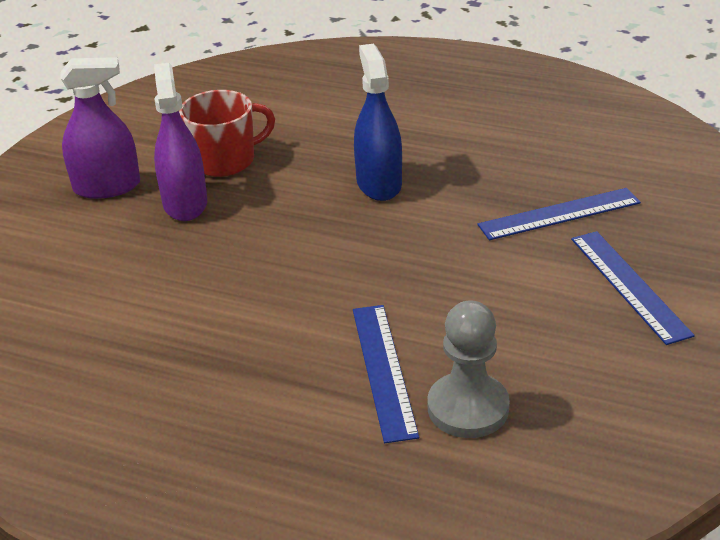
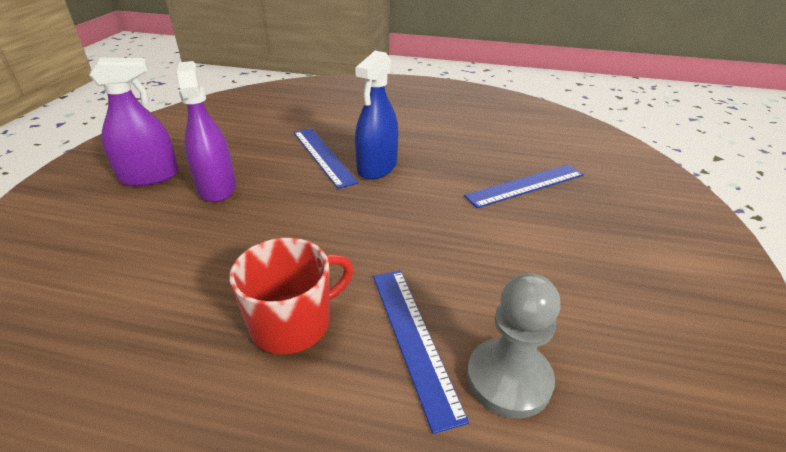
camera: 10 degrees left, 0 degrees up
(225, 160) = (251, 153): red mug -> red mug (293, 323)
(379, 184) = (377, 167): blue spray bottle -> blue spray bottle turned 135 degrees counterclockwise
(629, 285) = (605, 241): blue ruler -> blue ruler (323, 156)

